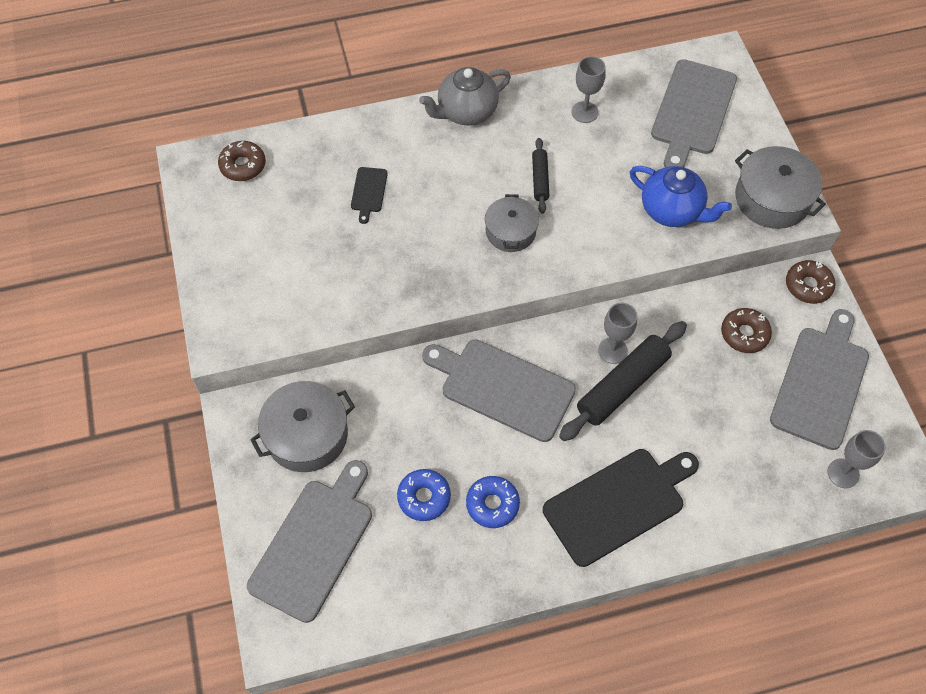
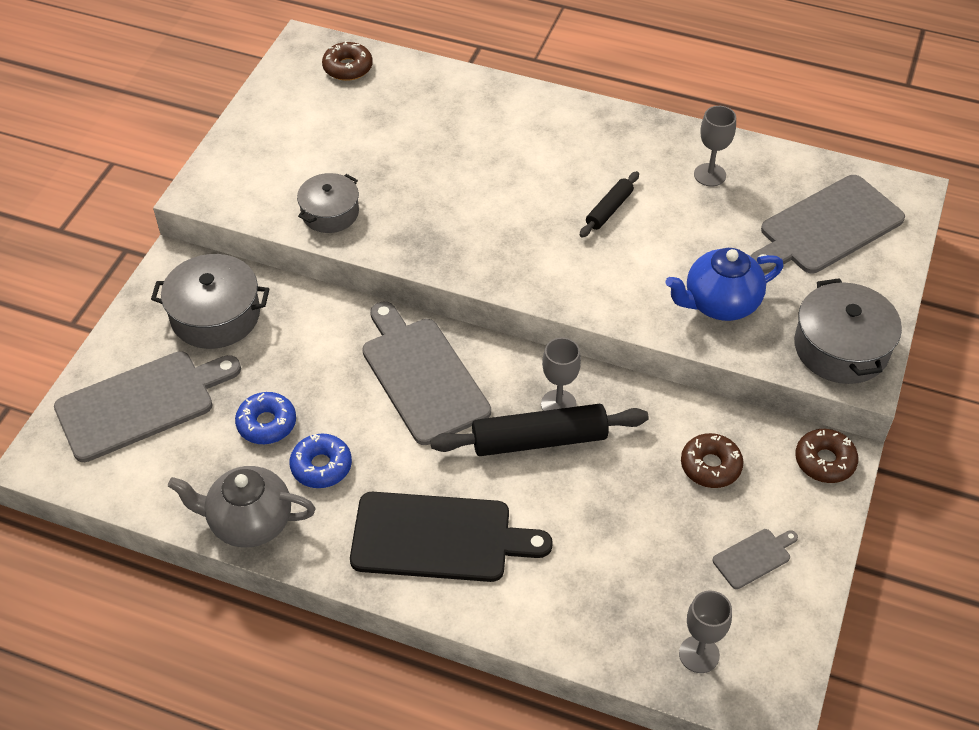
camera: 35 degrees right, 10 degrees down
(369, 192) = (437, 141): black cutting board -> none
(466, 112) = (590, 120): grey teapot -> grey teapot (249, 522)
(510, 231) = (538, 239): grey pot -> grey pot (330, 213)
(672, 211) = (719, 304): blue teapot -> blue teapot turned 90 degrees clockwise
(821, 383) = (754, 557): grey cutting board -> grey cutting board, size x0.46

